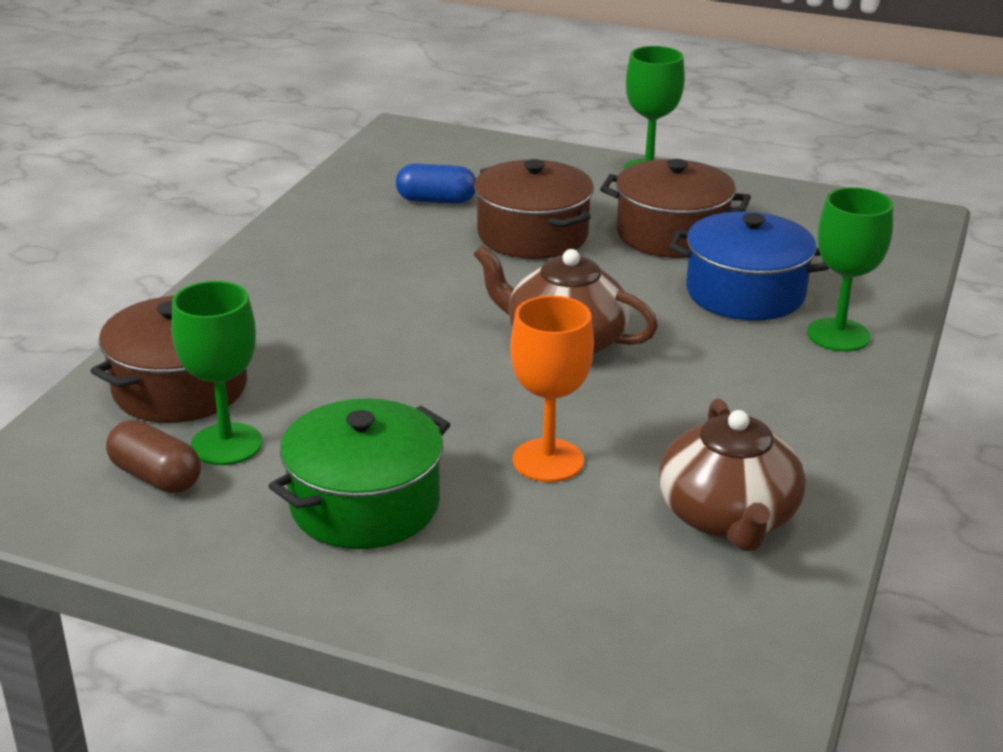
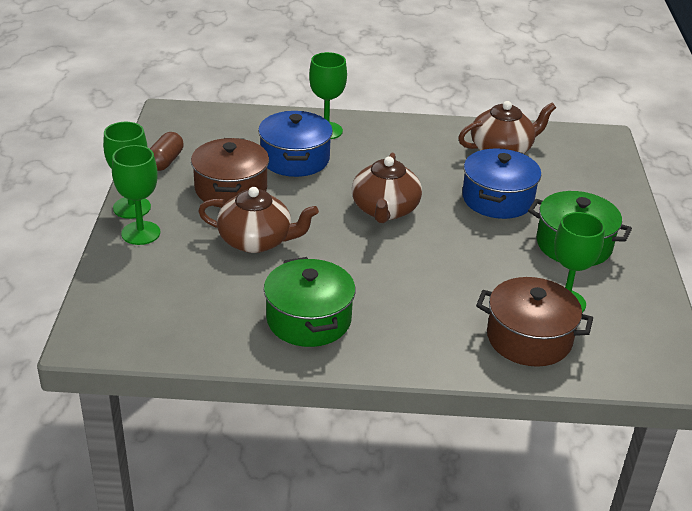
camera: 110 degrees left, 5 degrees up
(156, 477) = (610, 319): brown capsule -> brown capsule (165, 161)
(345, 243) = (309, 320): none -> green pot
(436, 200) = (219, 292): blue capsule -> none
(532, 235) = (256, 241): brown pot -> brown teapot
(548, 460) = (497, 199): orange goblet -> blue pot
(587, 170) = (140, 233): none -> green goblet

